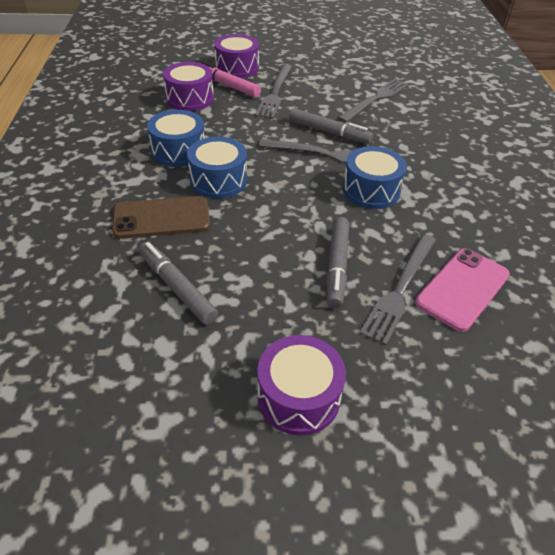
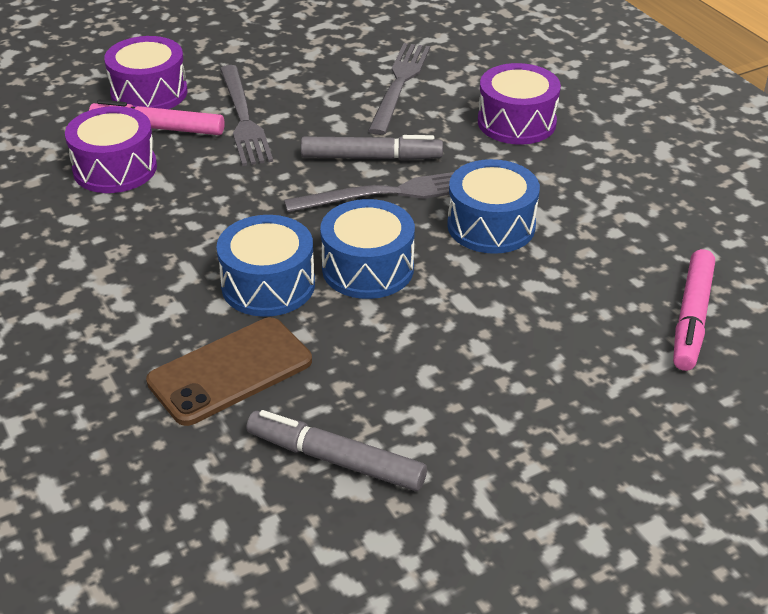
camera: 25 degrees left, 5 degrees down
(179, 151) = (169, 260): blue drum -> blue drum (368, 268)
(298, 396) = (597, 529): purple drum -> purple drum (516, 122)
(336, 266) = (523, 348): grey marker -> none
(400, 289) = (621, 347): grey fork -> none
(462, 288) = (691, 318): pink phone -> pink marker

